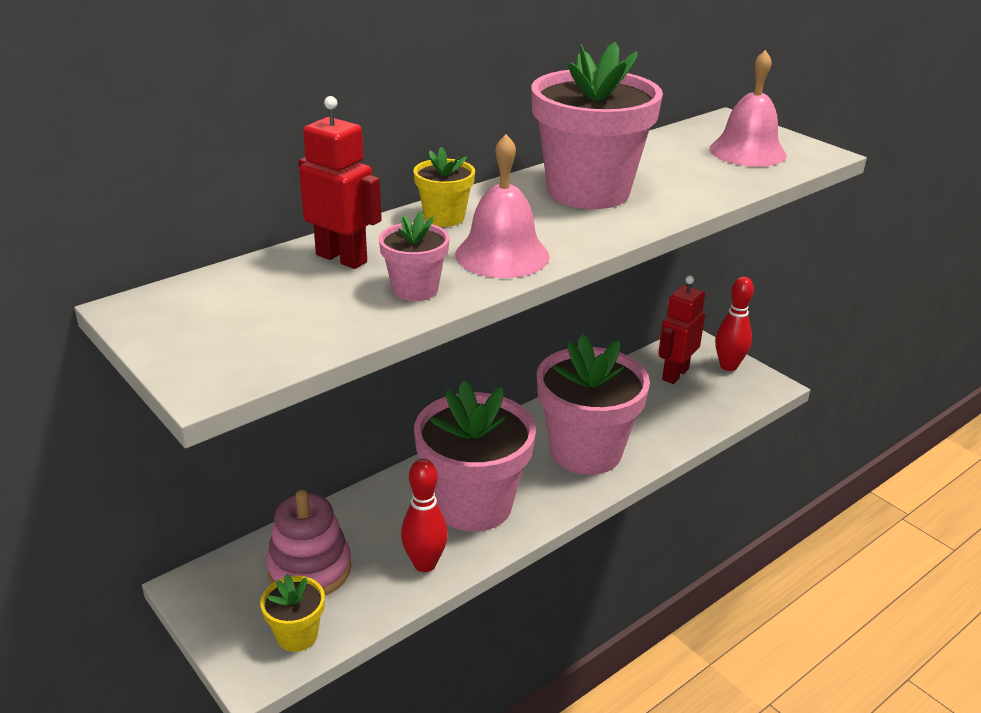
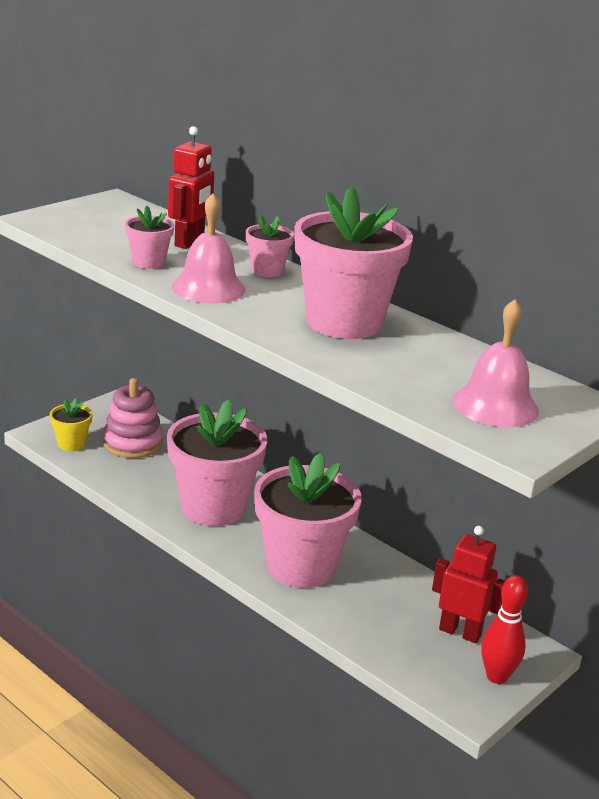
camera: 80 degrees right, 5 degrees down
(425, 564) = (142, 488): red bowling pin -> none
(444, 217) = (267, 270): yellow flower pot -> pink flower pot

